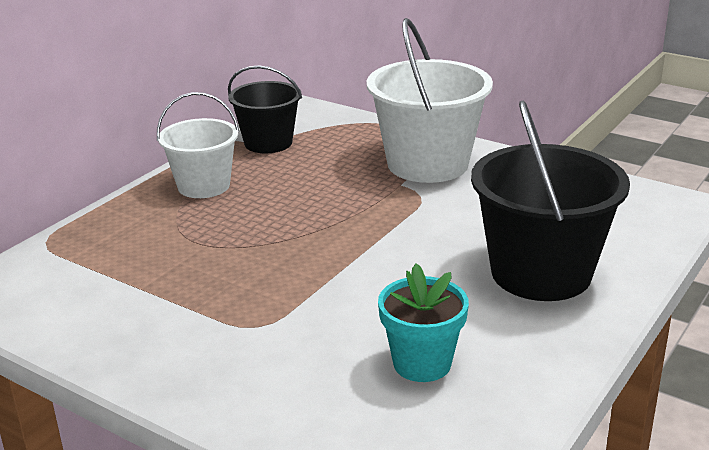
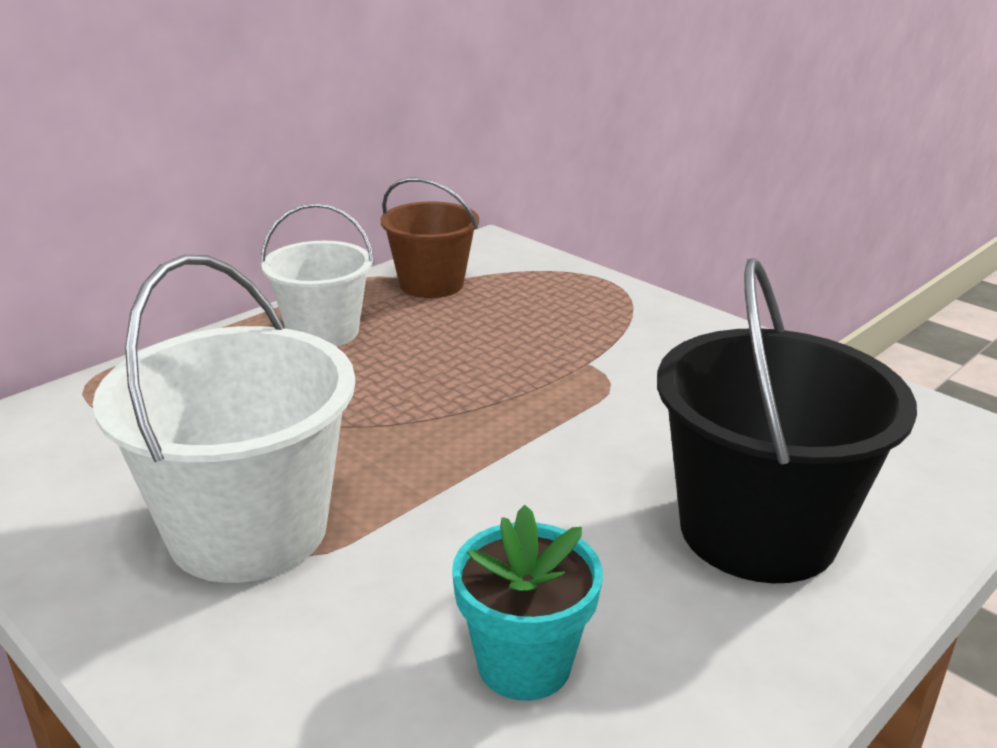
camera: 10 degrees right, 0 degrees up
(268, 143) = (431, 284): black bucket -> brown bucket
(427, 164) = (635, 338): white bucket -> white bucket (248, 530)

